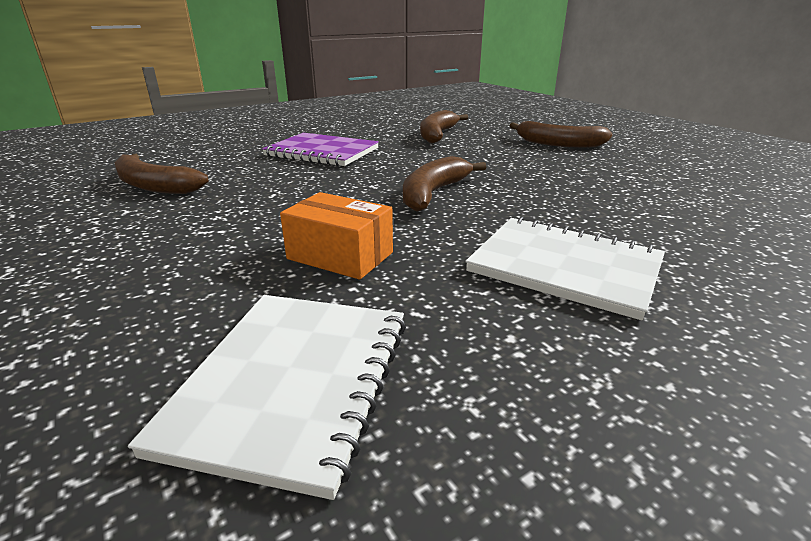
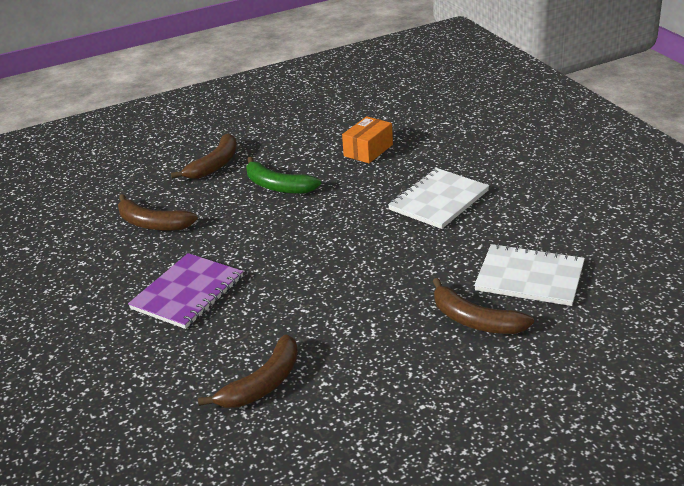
camera: 80 degrees left, 5 degrees up
(340, 256) = (418, 271): orange box -> orange box (368, 150)
(433, 193) = (321, 234): brown banana -> brown banana (475, 320)
(534, 168) = (278, 186): none -> green banana

